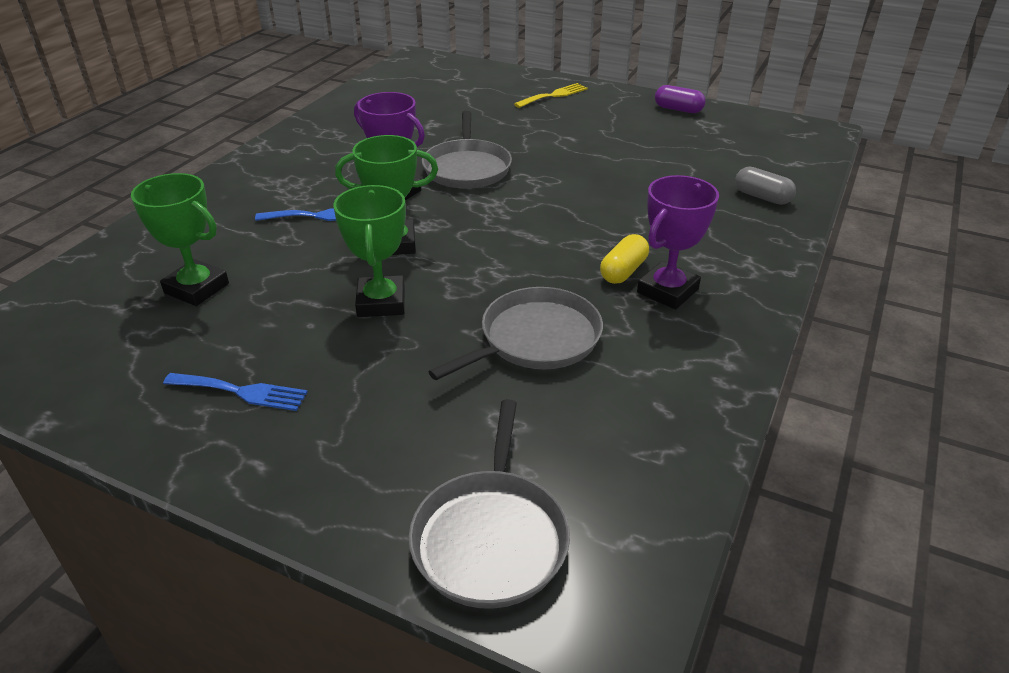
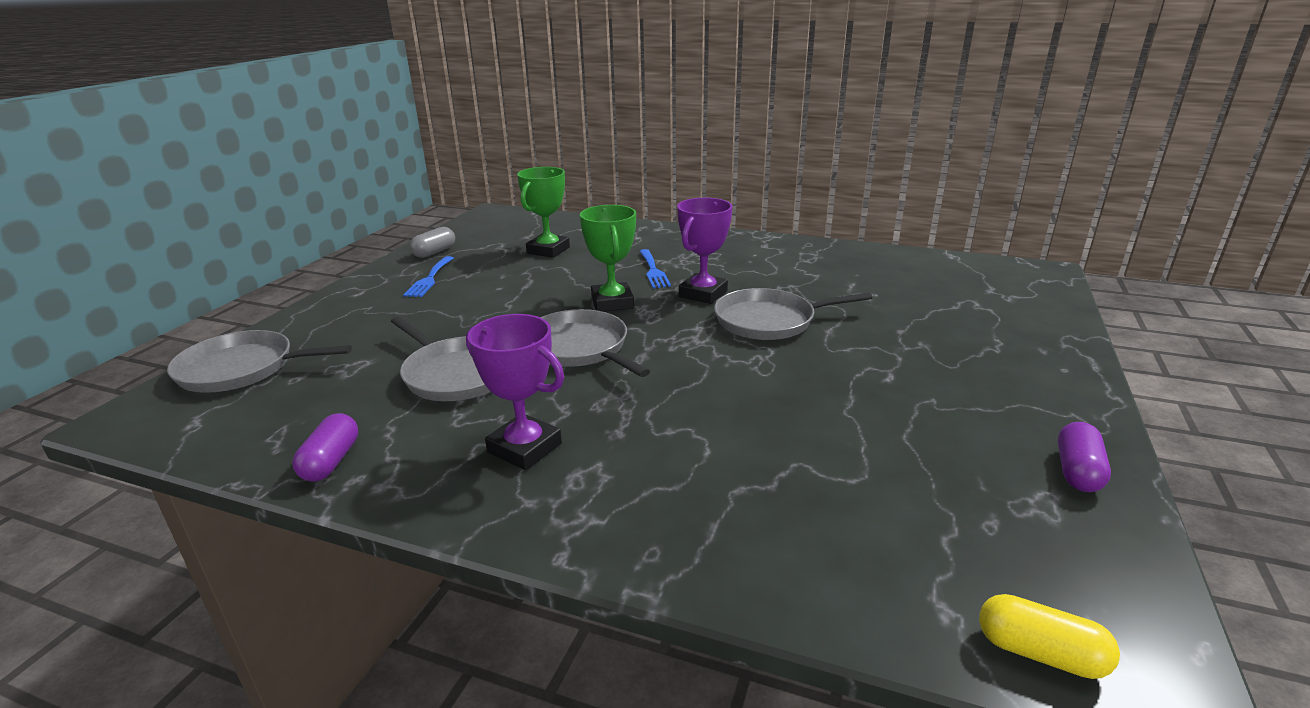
camera: 85 degrees right, 10 degrees down
(381, 302) = (523, 307): green trophy -> none
(495, 264) = (579, 348): none -> grey pan
(554, 95) = (1019, 360): yellow fork -> none
(623, 271) = (566, 418): yellow capsule -> yellow capsule (1040, 653)
(696, 402) = (331, 461): none -> purple capsule
(762, 197) = (785, 550): grey capsule -> grey capsule (434, 252)

